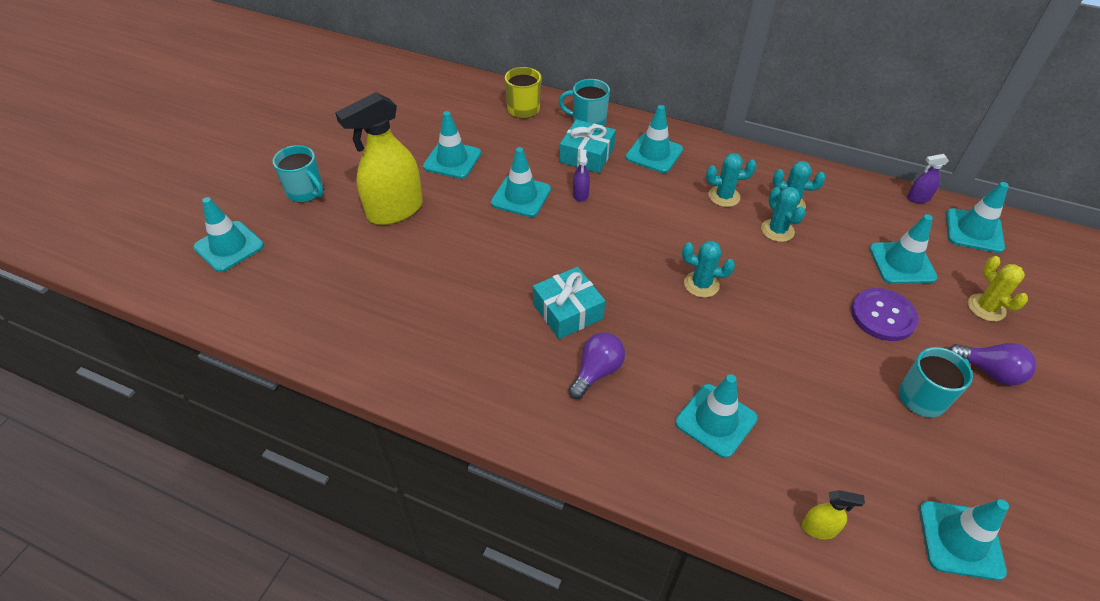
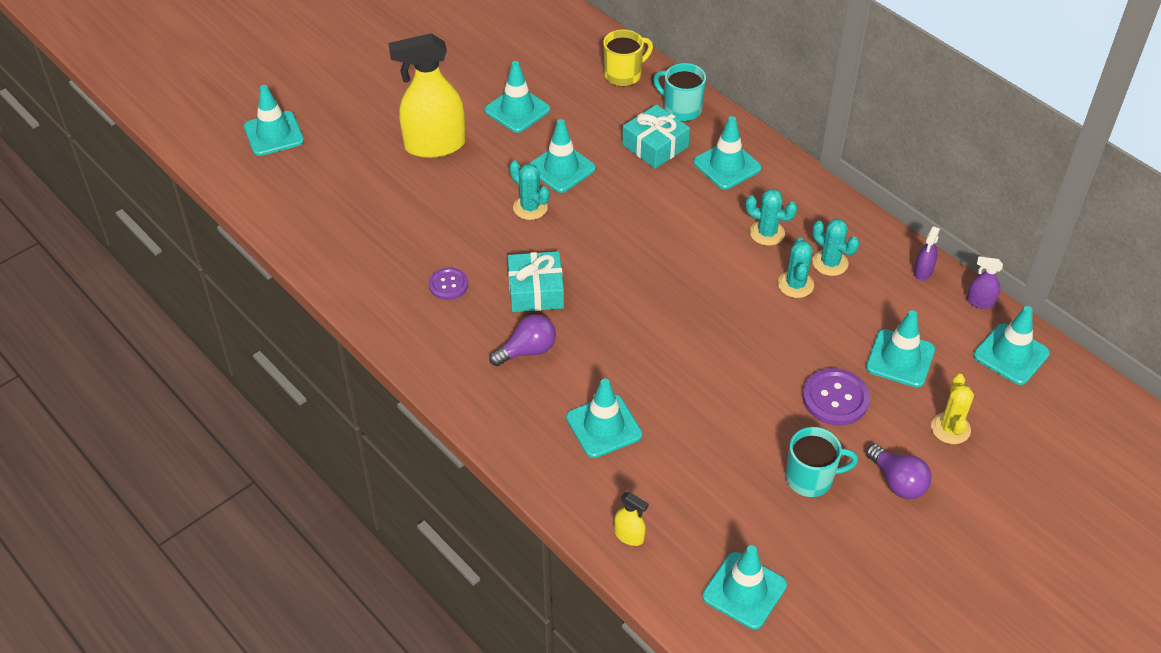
camera: 25 degrees right, 0 degrees up
(305, 192) = (363, 101): turquoise mug -> none
(482, 334) = (448, 285): none -> purple button
(580, 194) = (621, 185): purple spray bottle -> purple spray bottle (923, 272)
(701, 284) = (678, 309): turquoise cactus -> turquoise cactus (530, 208)

